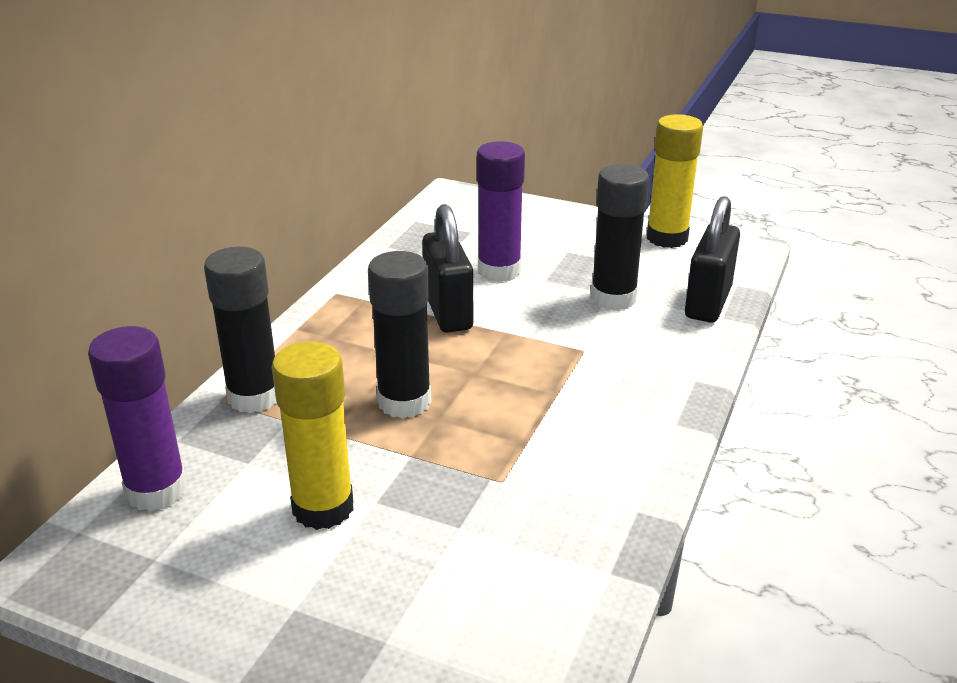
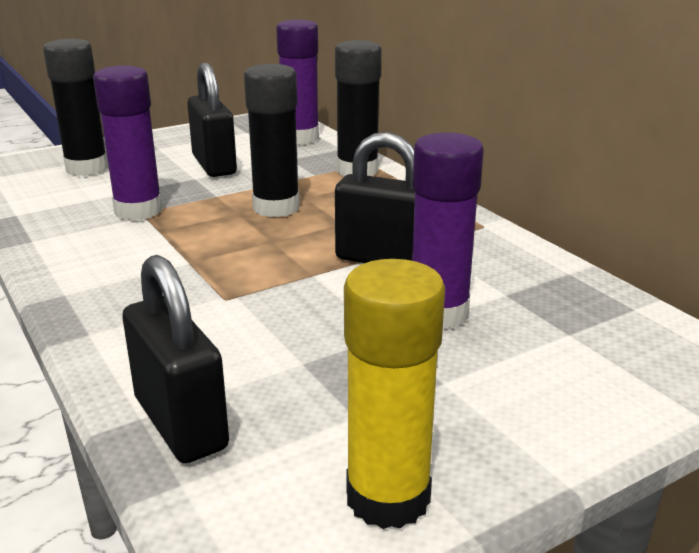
camera: 125 degrees right, 5 degrees down
(323, 508) = (214, 165): yellow glue stick -> black padlock
(502, 484) = (138, 210): none -> purple glue stick
(613, 298) = (286, 358): black glue stick -> black glue stick (87, 168)

